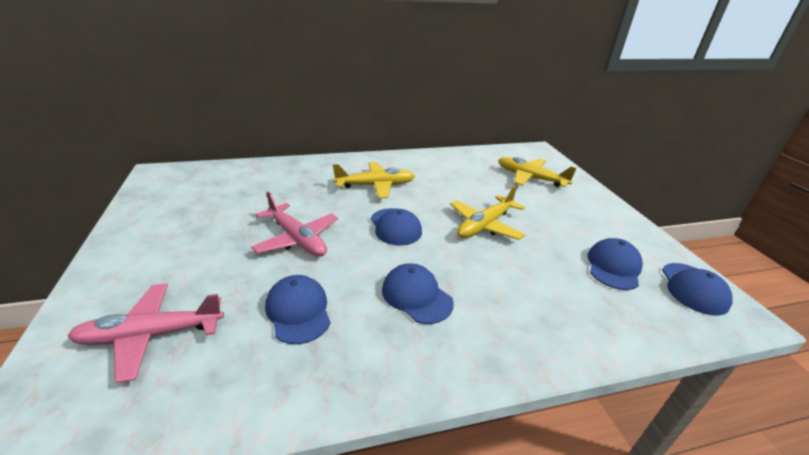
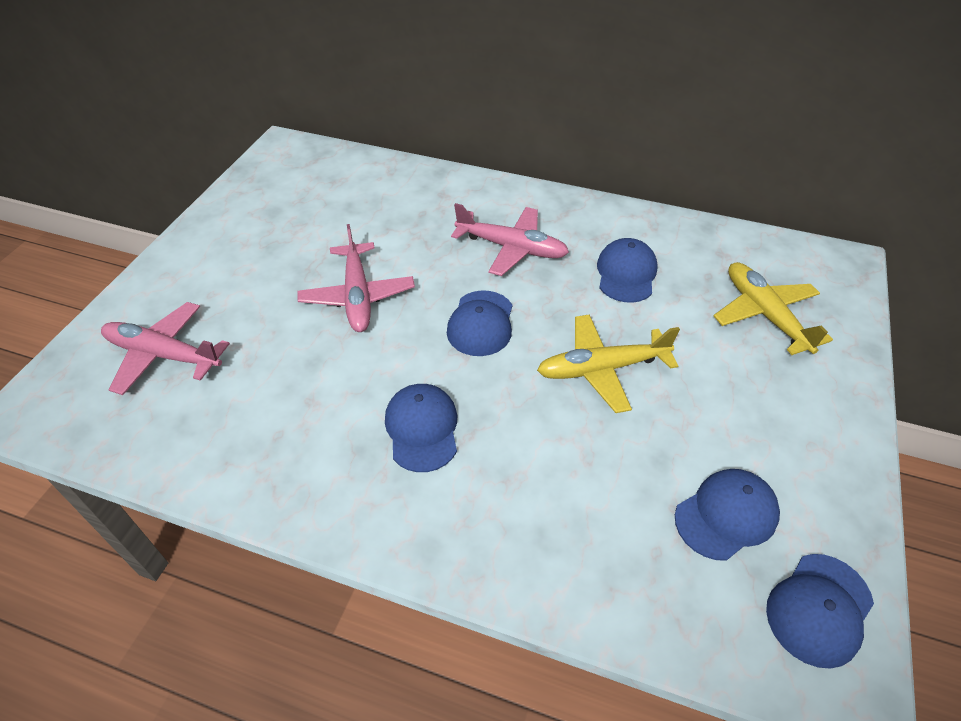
camera: 35 degrees right, 15 degrees up
(298, 311) = (293, 388): blue cap -> blue cap (626, 273)
(375, 186) = (511, 248): yellow plane -> pink plane

